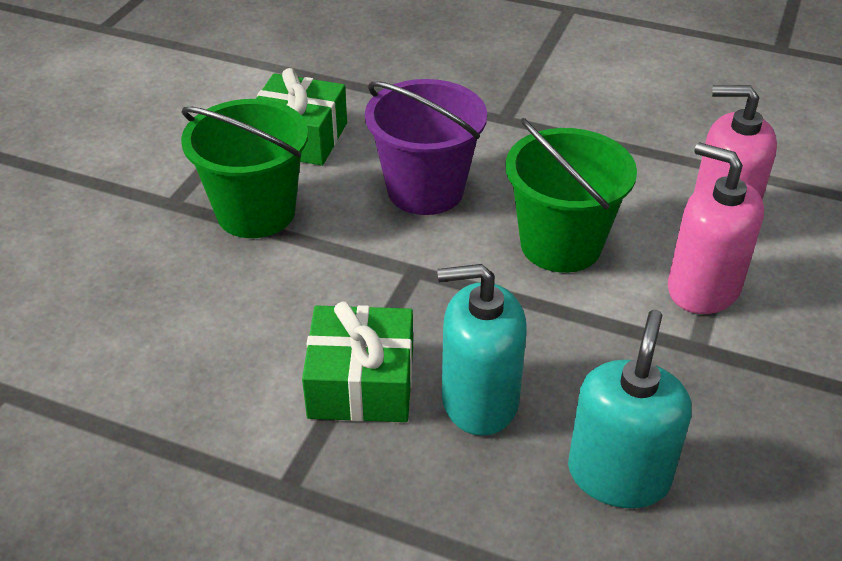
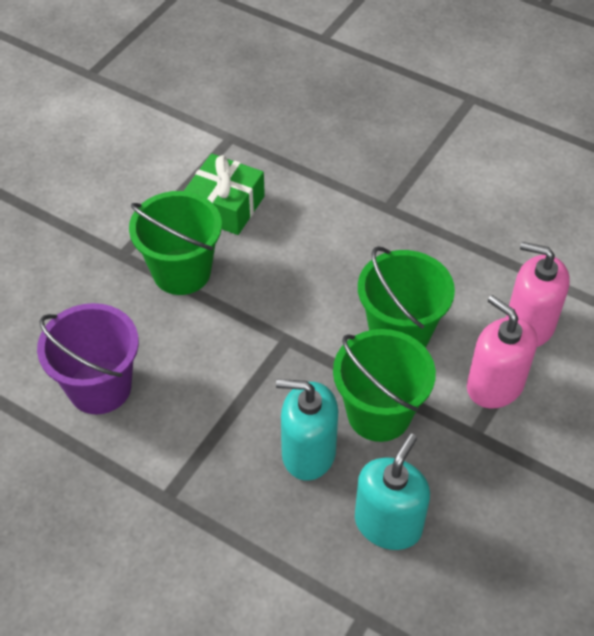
camera: 10 degrees right, 10 degrees up
(361, 383) = (230, 426): green gift -> none
(425, 190) = (310, 269): purple bucket -> purple bucket (100, 387)
(562, 340) = (379, 413): none -> green bucket

